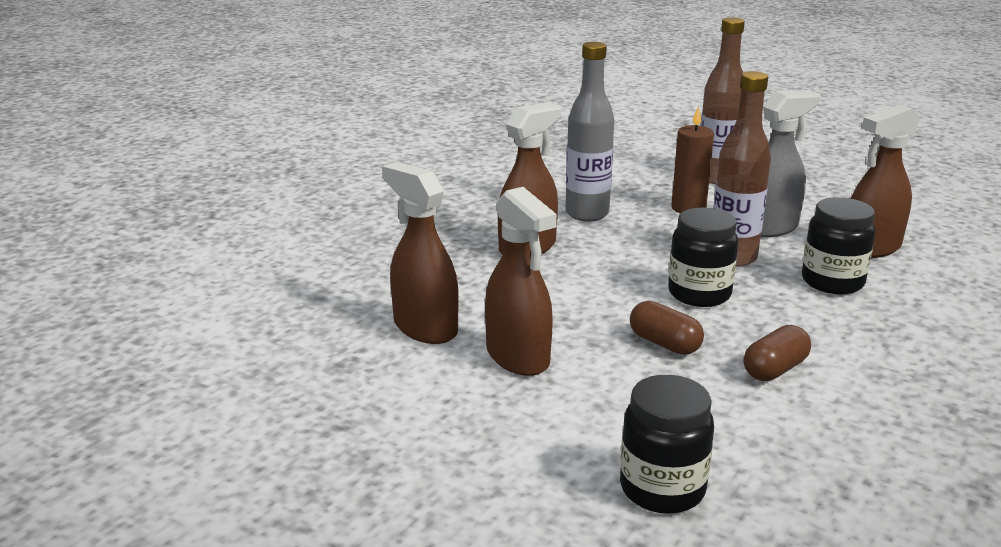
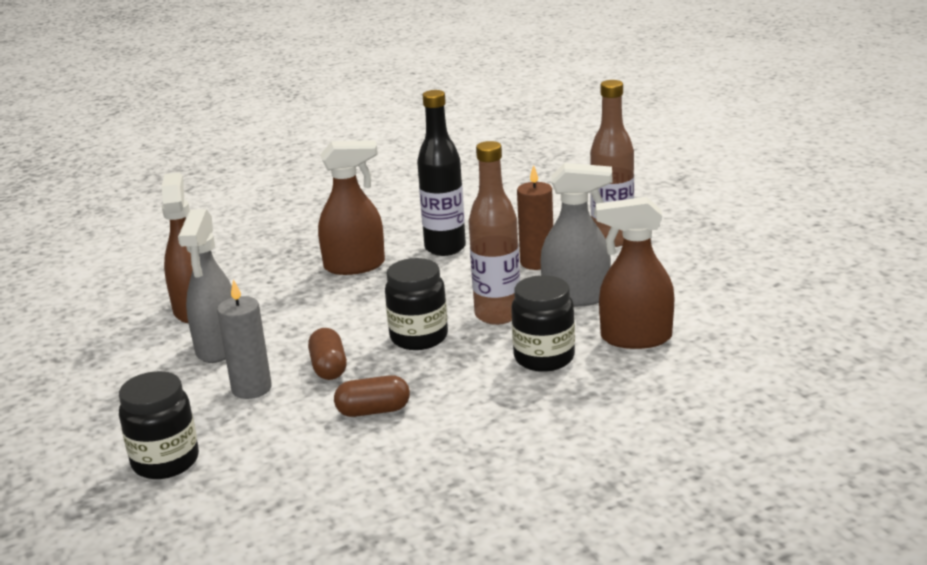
camera: 35 degrees right, 0 degrees up
(518, 357) = (218, 347): brown spray bottle -> grey spray bottle
(587, 214) = (445, 248): grey bottle -> black bottle
(623, 386) = (251, 388): none -> grey candle

